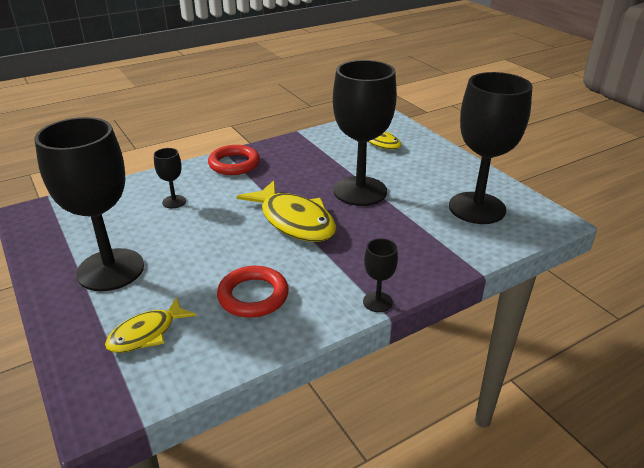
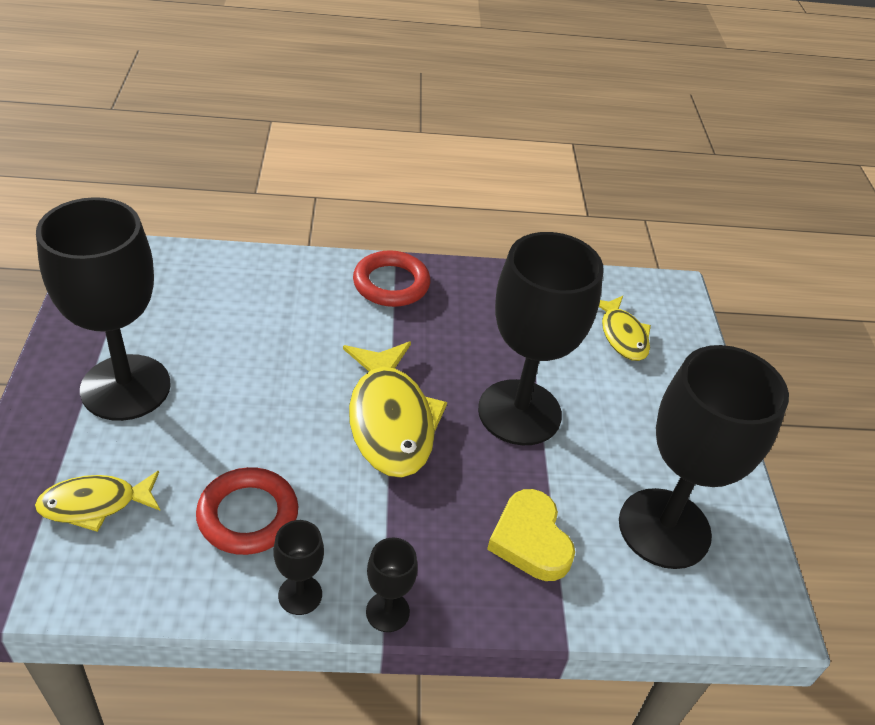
camera: 25 degrees right, 10 degrees up
(174, 202) = (271, 314): black goblet -> black goblet (300, 595)
(419, 239) = (530, 540): none -> yellow heart

